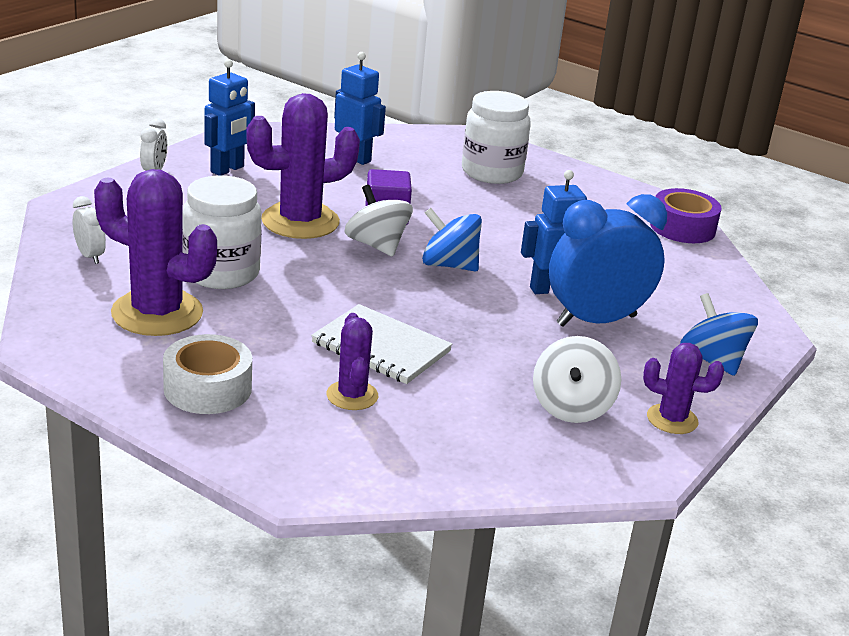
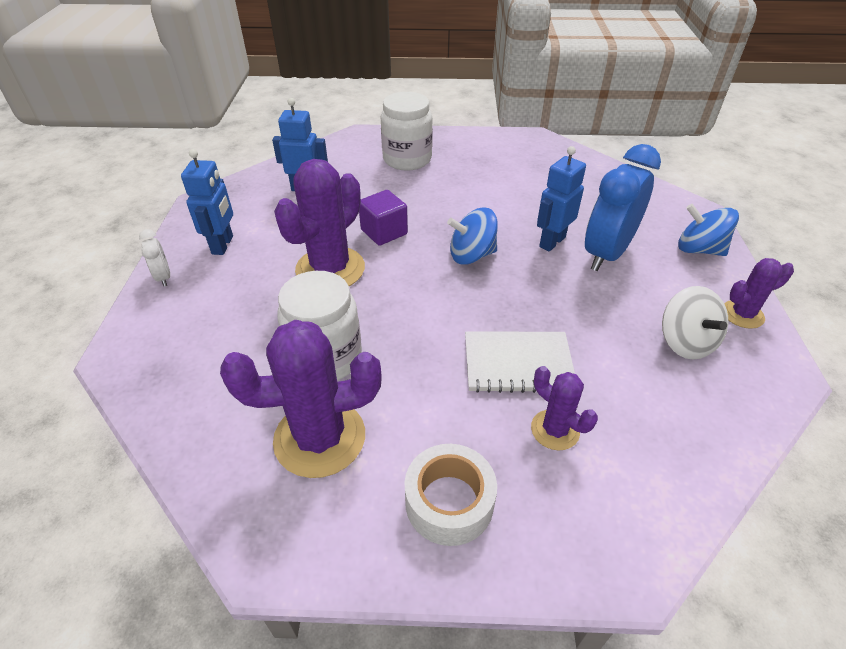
camera: 30 degrees left, 15 degrees up
(90, 256) = (196, 405): white clock -> none
(376, 245) = (407, 263): white spinning top -> none
(682, 227) = (559, 151): purple tape -> none

